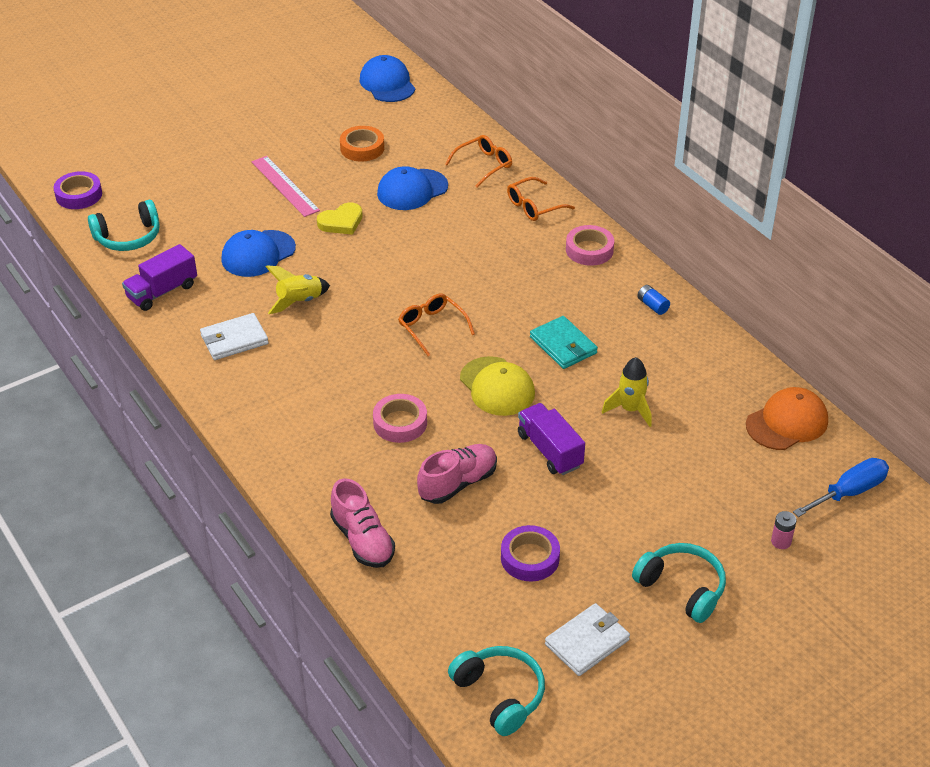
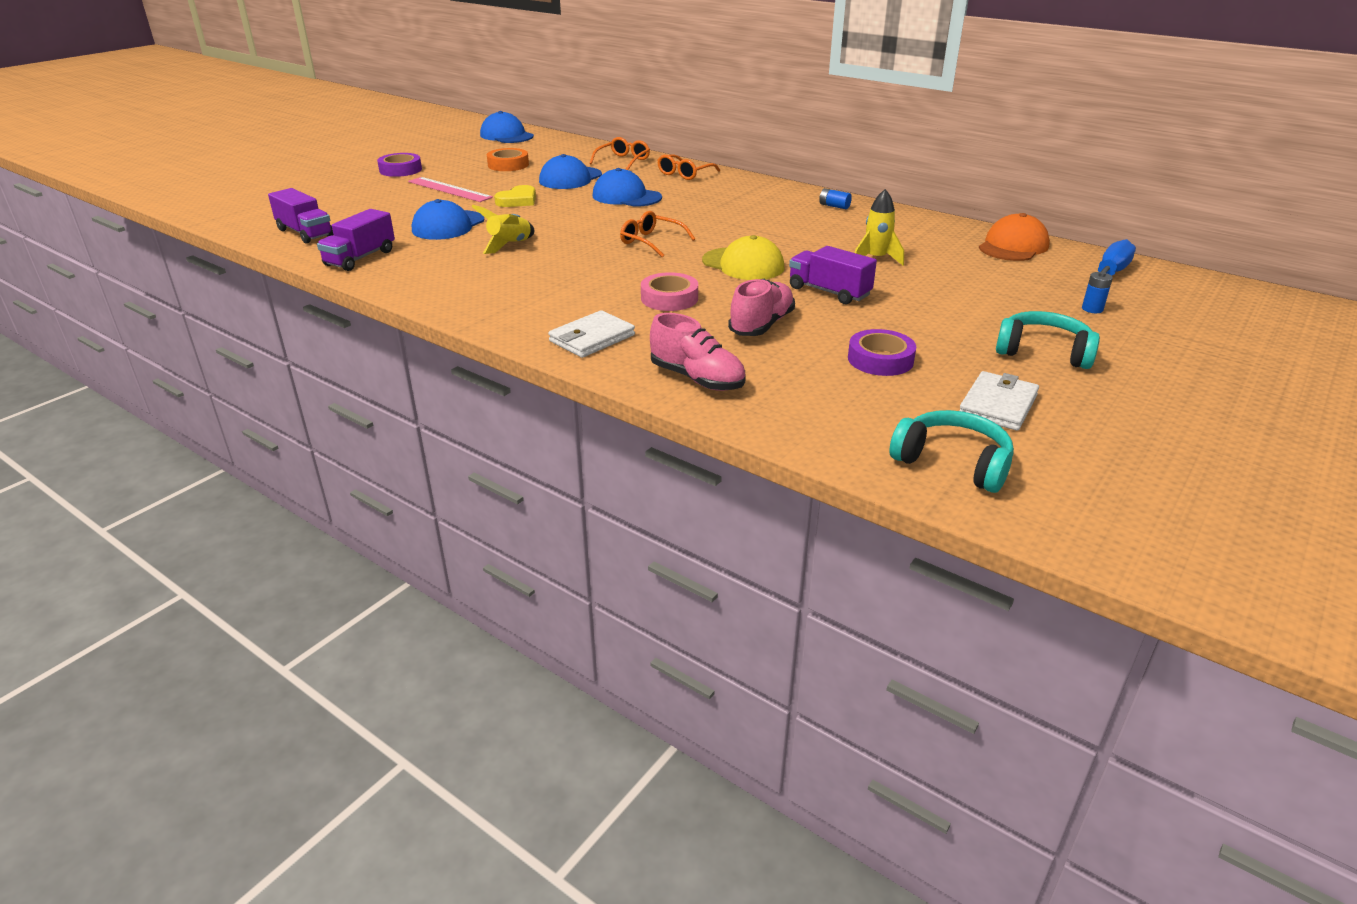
camera: 20 degrees left, 10 degrees down
(79, 195) = (238, 217): purple tape -> purple tape (400, 170)
(128, 237) = (305, 233): turquoise headphones -> purple truck
(234, 339) = (457, 275): white wallet -> white wallet (592, 338)
(450, 239) = (626, 196): none -> blue cap
(563, 345) = (780, 235): turquoise wallet -> none
(589, 250) = (752, 187): pink tape -> none
(781, 541) = (1092, 309): pink battery -> blue battery

